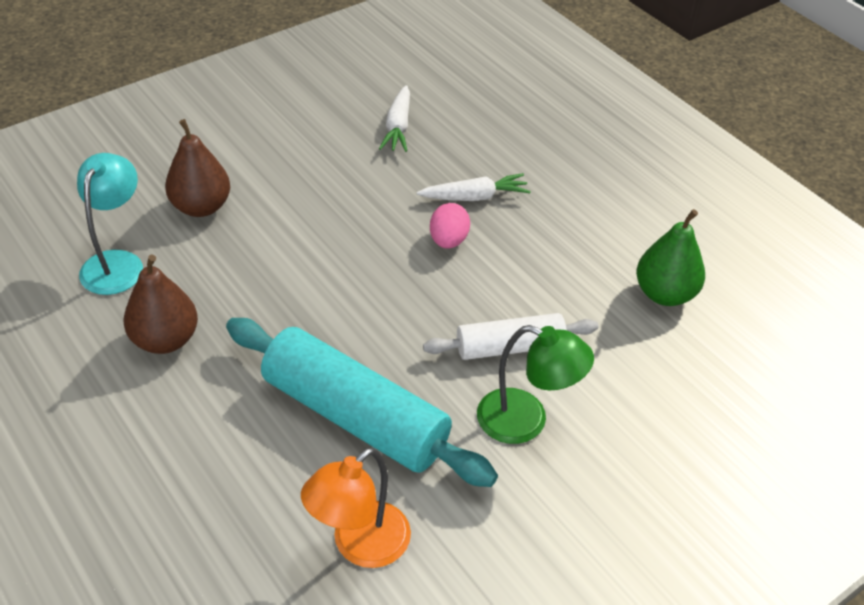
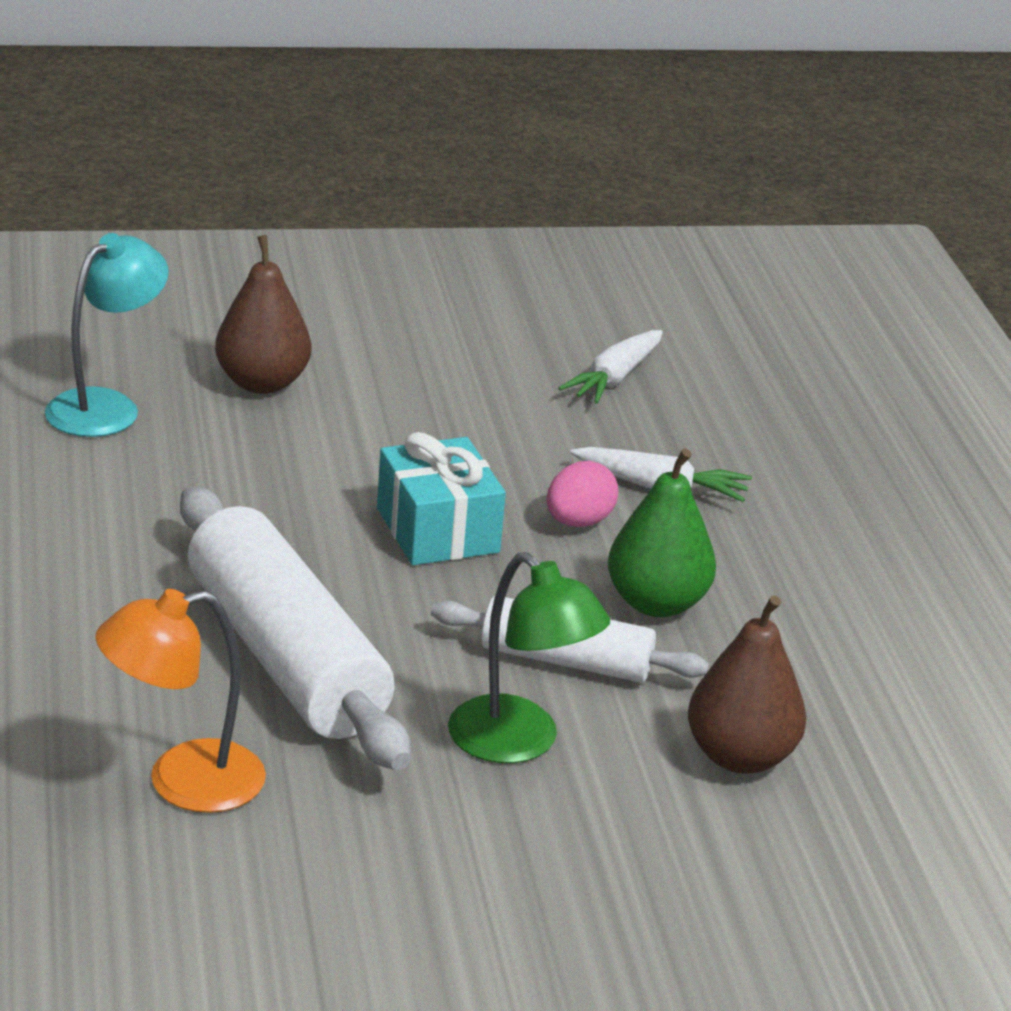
camera: 25 degrees right, 15 degrees down
(165, 340) = (104, 501): brown pear -> brown pear (740, 757)
(354, 417) = (285, 657): turquoise rolling pin -> white rolling pin
(376, 279) = (437, 530): none -> turquoise gift
(664, 294) = (859, 682): green pear -> green pear (656, 603)

